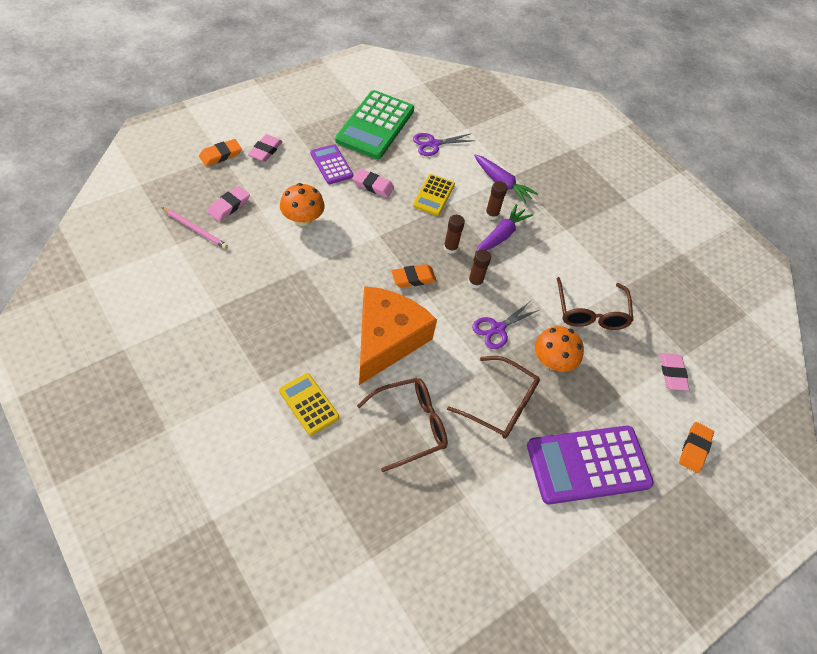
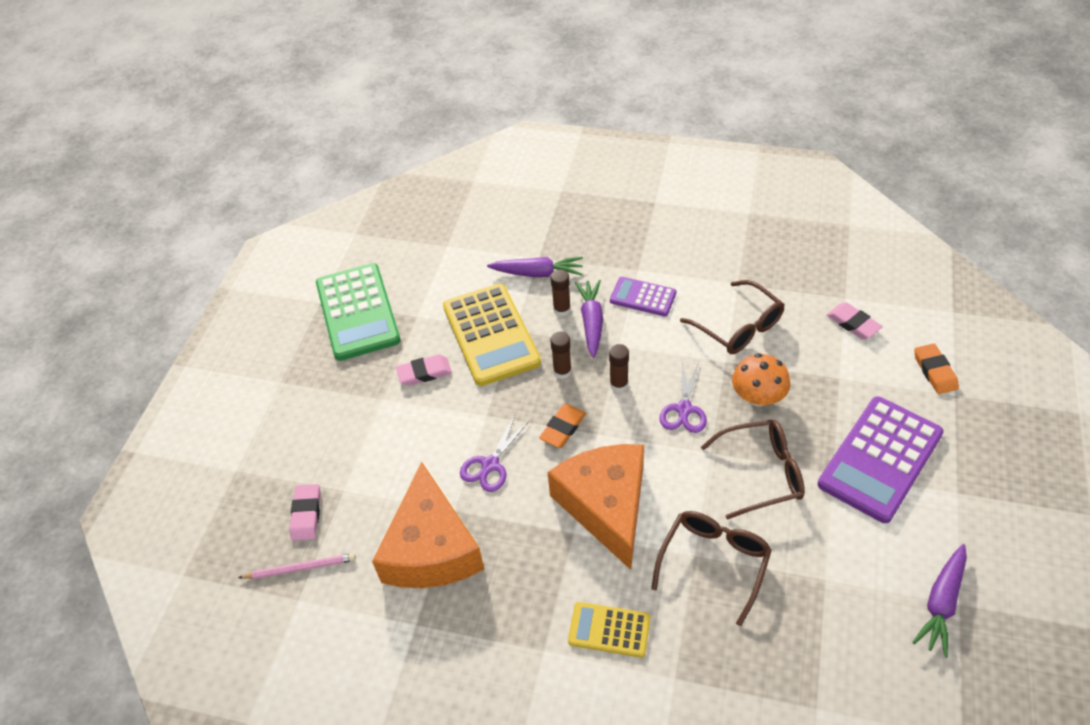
camera: 30 degrees left, 5 degrees down
(220, 155) = (234, 471): orange eraser -> none
(265, 150) = (276, 427): pink eraser -> none
(268, 278) = (431, 549): none -> orange cheese
(302, 219) = (396, 463): orange mushroom -> none
(331, 165) = (360, 386): purple calculator -> purple calculator (643, 297)
(433, 144) = (434, 286): purple scissors -> purple scissors (490, 465)
(433, 195) = (491, 335): yellow calculator -> yellow calculator, size x1.87
(522, 580) = (941, 603): none -> purple carrot

